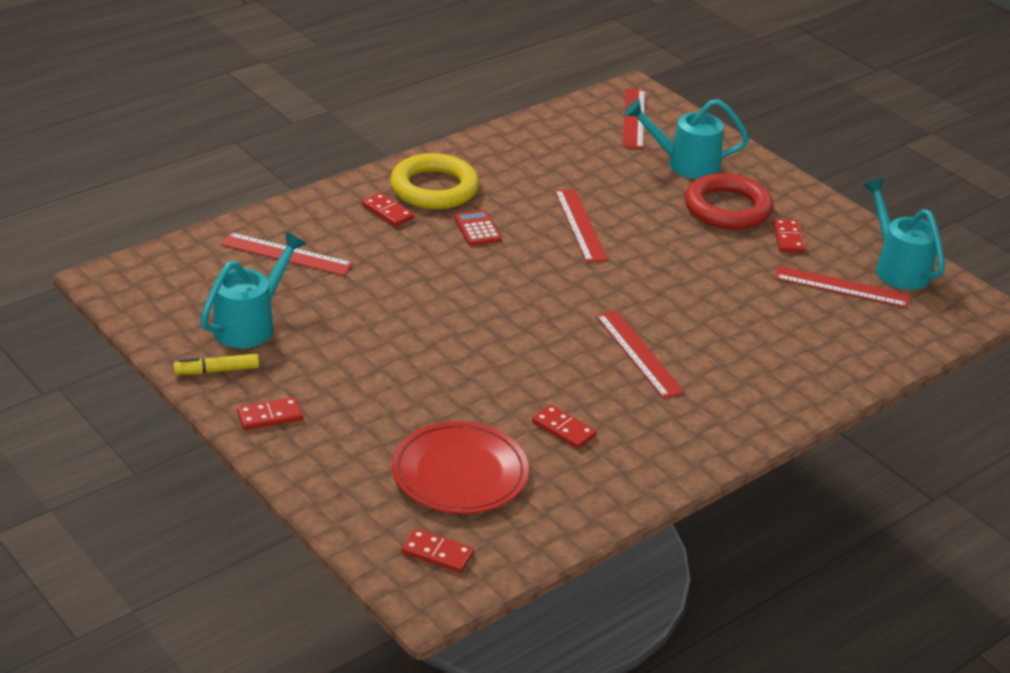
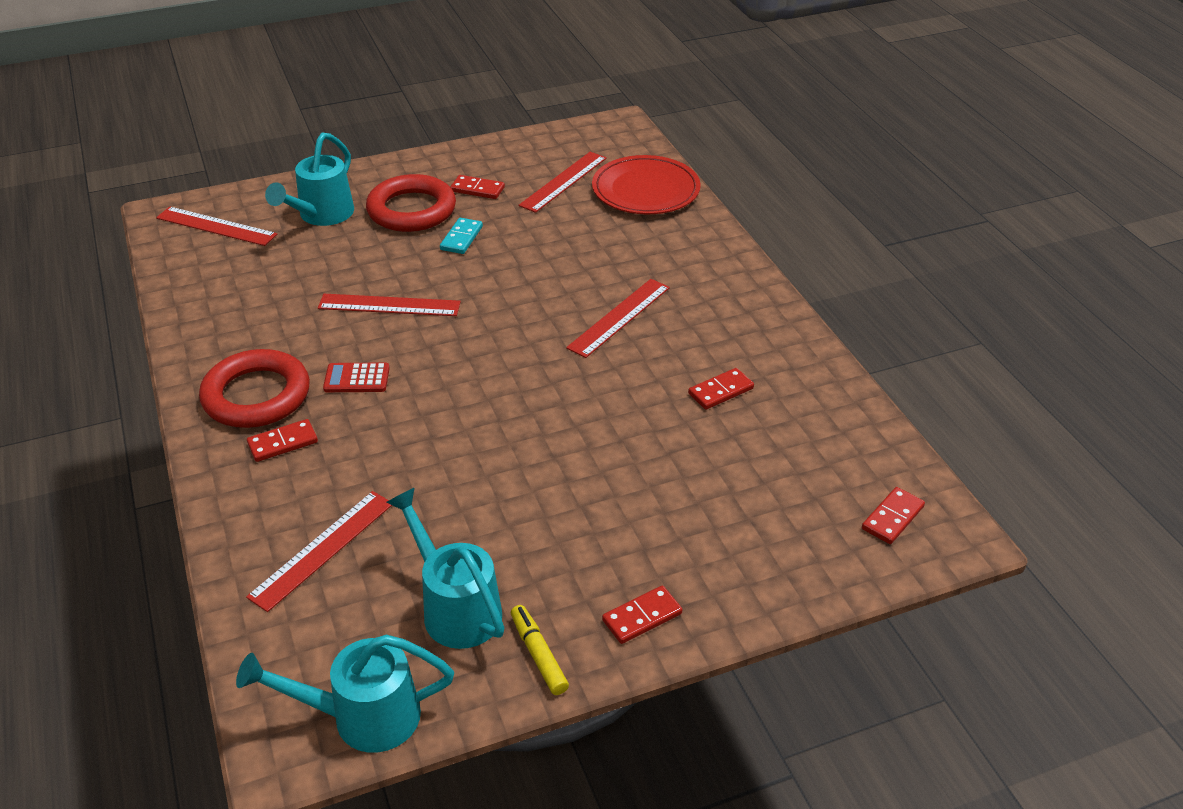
camera: 70 degrees left, 5 degrees up
(217, 371) = (538, 655): yellow marker -> yellow marker turned 150 degrees clockwise
(270, 416) = (642, 617): red domino -> red domino turned 60 degrees clockwise
(434, 188) = (256, 395): yellow ring -> red ring
(460, 473) = (773, 477): red plate -> red plate (645, 190)
(639, 354) = (619, 317): red ruler -> red ruler turned 45 degrees counterclockwise
(702, 244) = (461, 238): none -> turquoise domino
(898, 268) = (549, 147): turquoise watering can -> turquoise watering can (363, 717)

